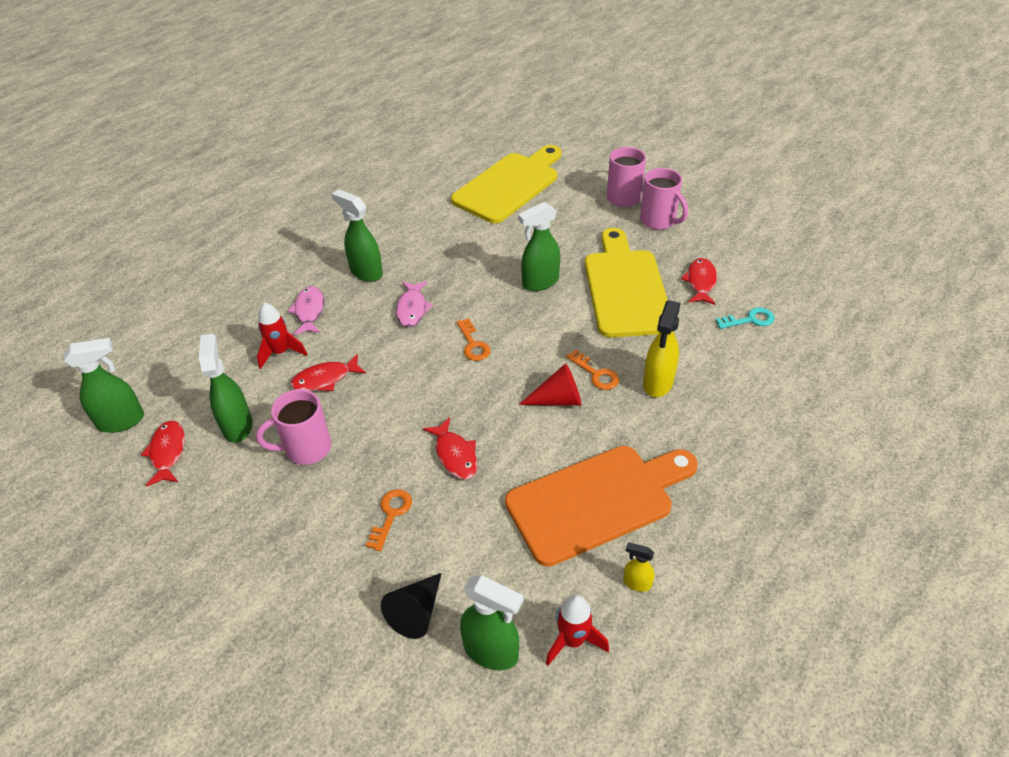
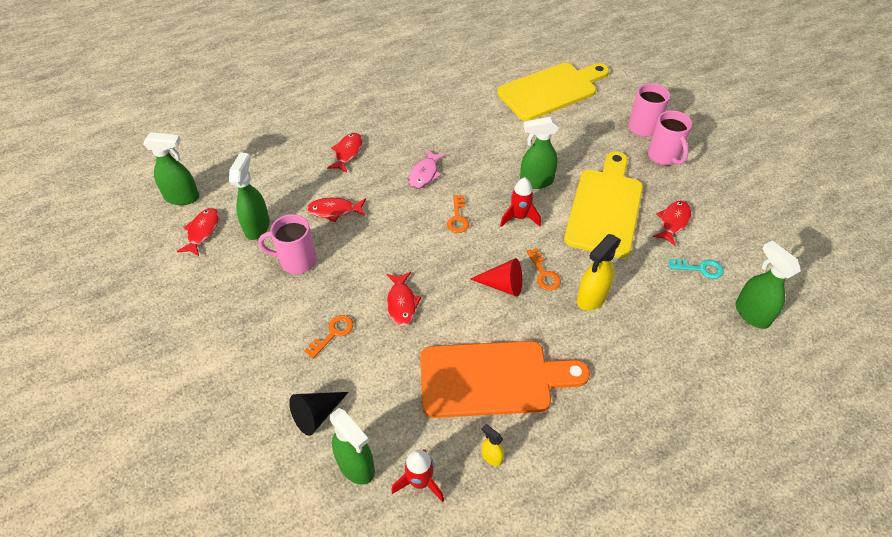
camera: 20 degrees right, 5 degrees up
(280, 352) = (312, 179): red rocket -> red rocket (519, 217)
(309, 311) = (347, 152): pink fish -> red fish
(366, 272) = (403, 133): green spray bottle -> green spray bottle (751, 314)

